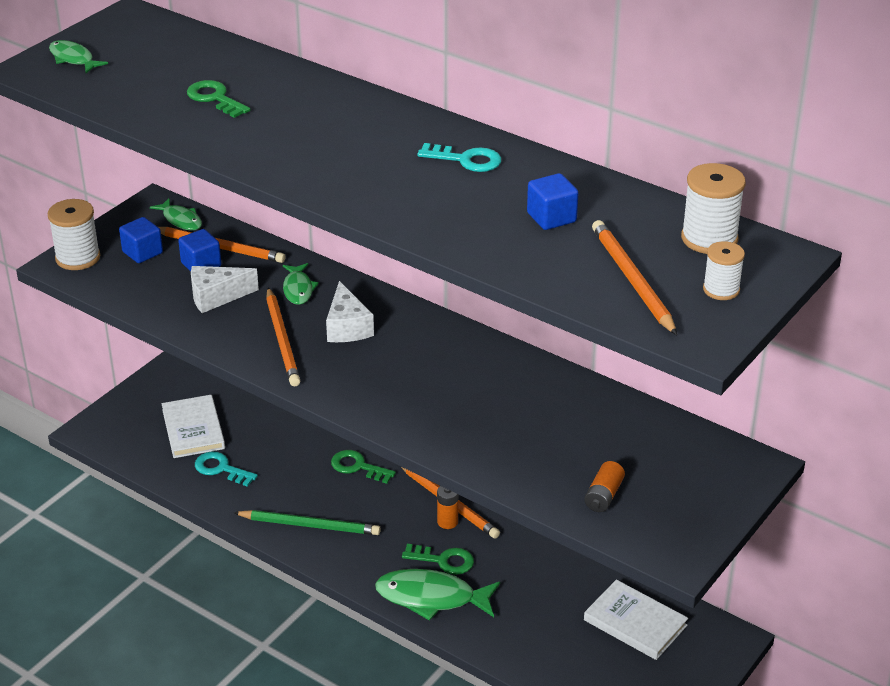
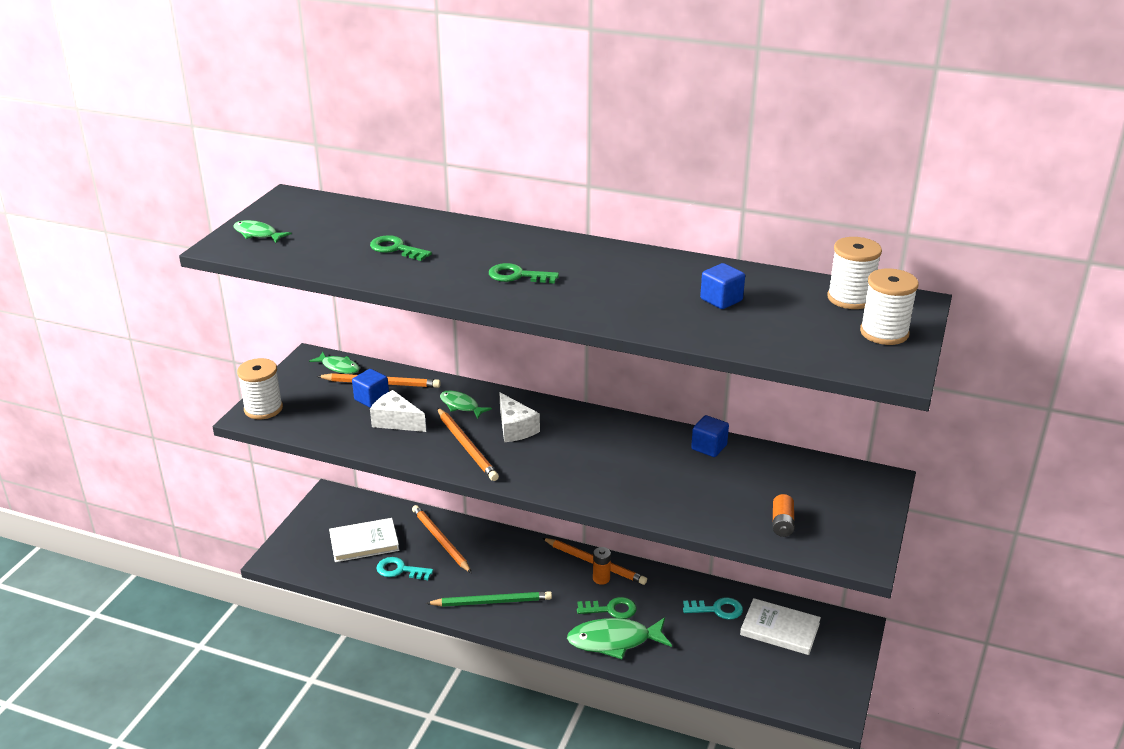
camera: 15 degrees left, 5 degrees down
(142, 252) = (317, 397): blue cube -> blue cube (709, 447)
(193, 429) = (364, 542): white book -> white book turned 75 degrees counterclockwise
(216, 296) = (396, 421): white cheese -> white cheese turned 60 degrees clockwise
(298, 289) = (461, 406): green fish -> green fish turned 150 degrees clockwise
(357, 467) = (511, 548): green key -> green key (517, 276)
(466, 160) = (628, 268): turquoise key -> turquoise key (717, 609)
(632, 280) = (813, 336): orange pencil -> orange pencil (440, 540)
(721, 290) = (884, 333): white spool -> white spool, size x1.60

